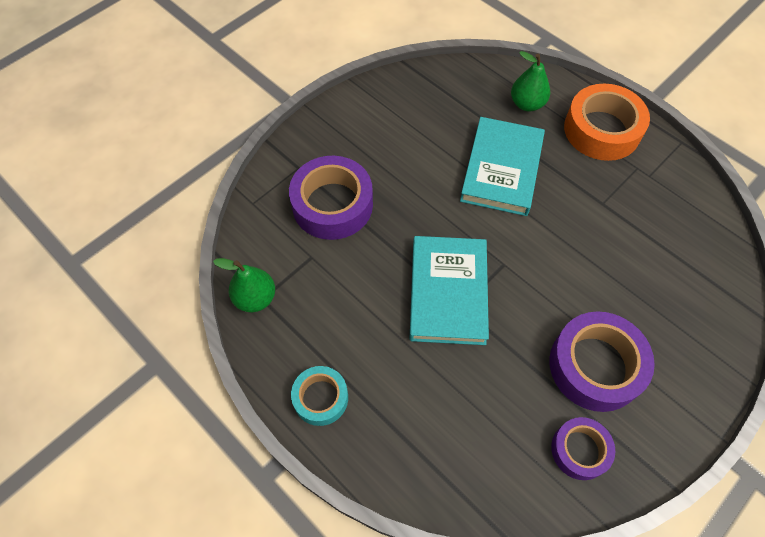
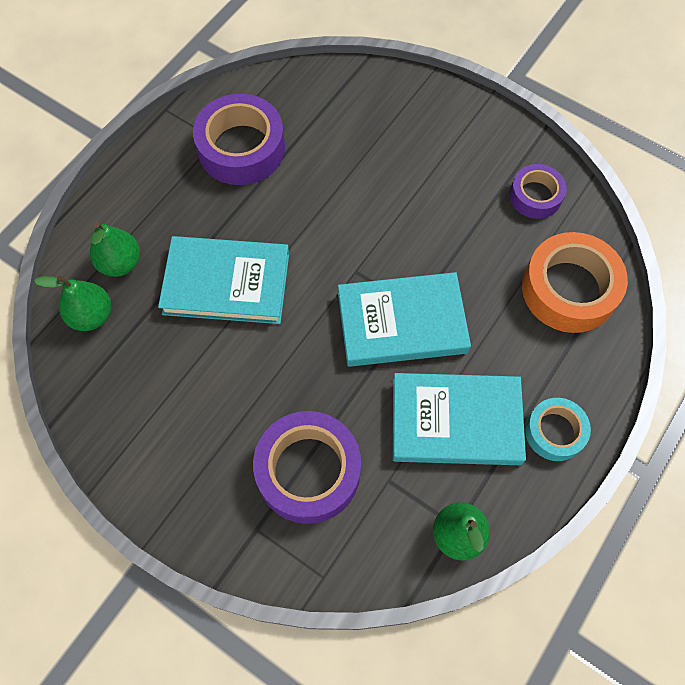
camera: 100 degrees left, 5 degrees up
(348, 317) = (456, 421): none -> turquoise book
(483, 85) = (91, 316): none -> green pear
(595, 366) = (451, 185): purple tape -> purple tape (241, 148)
(602, 130) = (155, 184): orange tape -> orange tape (569, 289)

